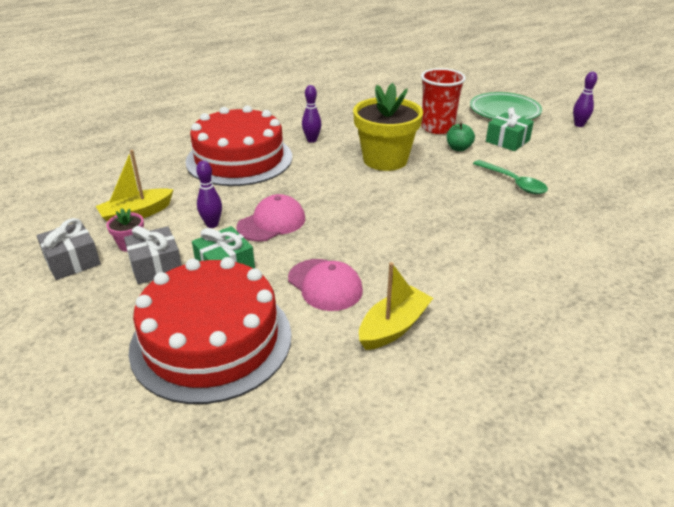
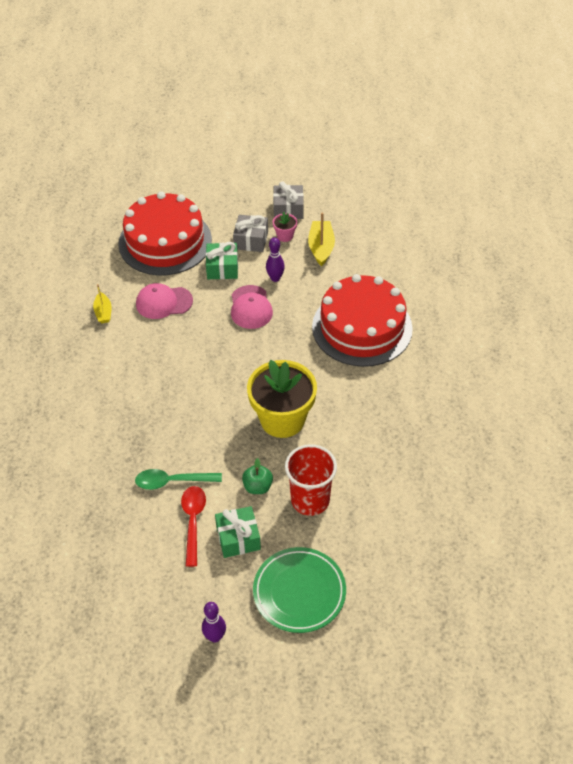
camera: 125 degrees right, 15 degrees up
(312, 140) = (360, 389): purple bowling pin -> none
(393, 327) = (103, 312): yellow boat -> yellow boat, size x0.64
(527, 161) = (193, 522): none -> red spoon

